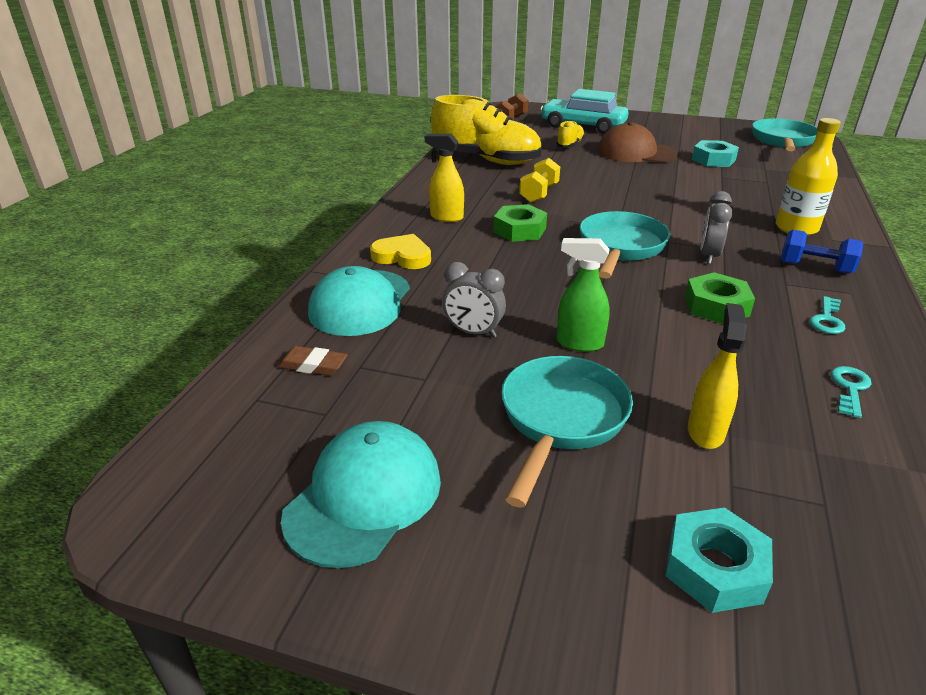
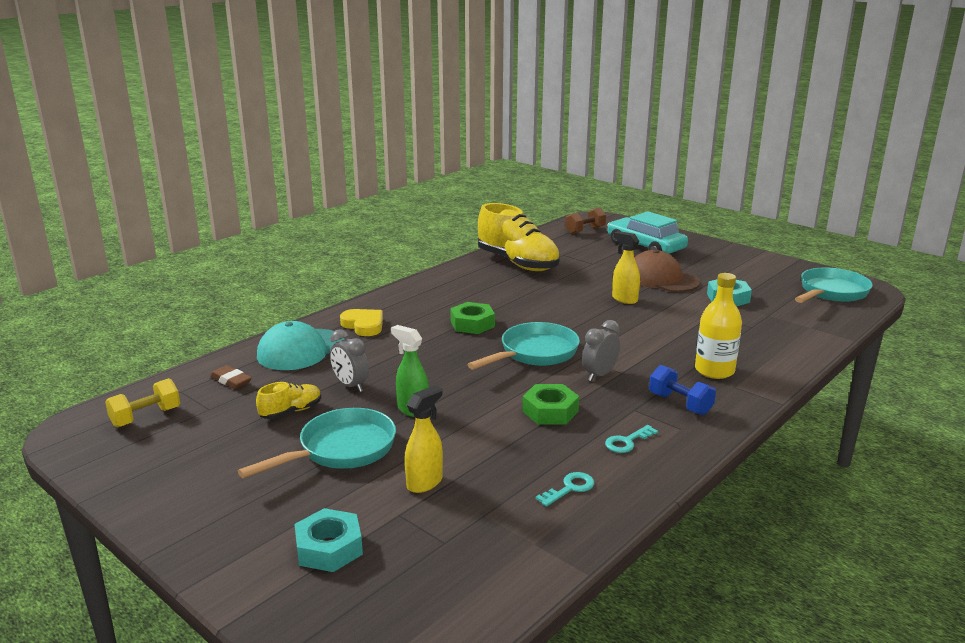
camera: 25 degrees right, 10 degrees down
(364, 497) = (183, 456): turquoise cap -> none
(446, 217) = (429, 303): yellow spray bottle -> yellow spray bottle (624, 299)
(539, 194) = (525, 299): yellow dumbbell -> yellow dumbbell (146, 417)
(570, 145) = (608, 262): yellow shoe -> yellow shoe (291, 412)

